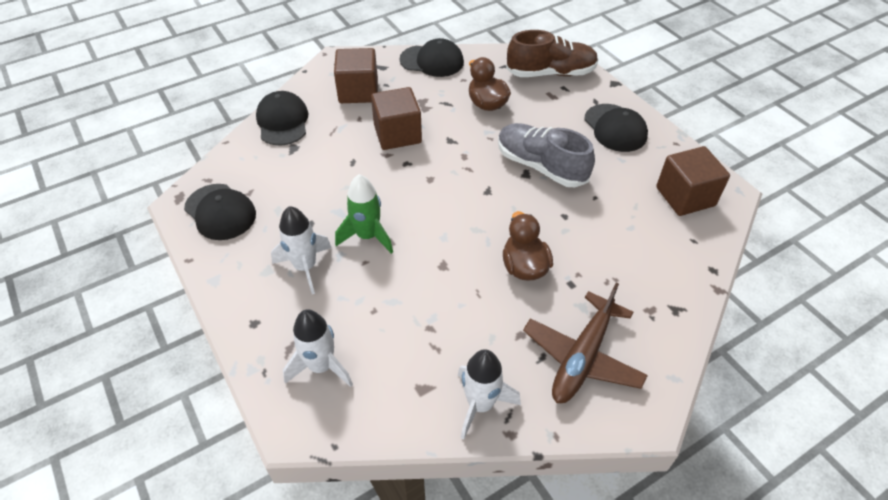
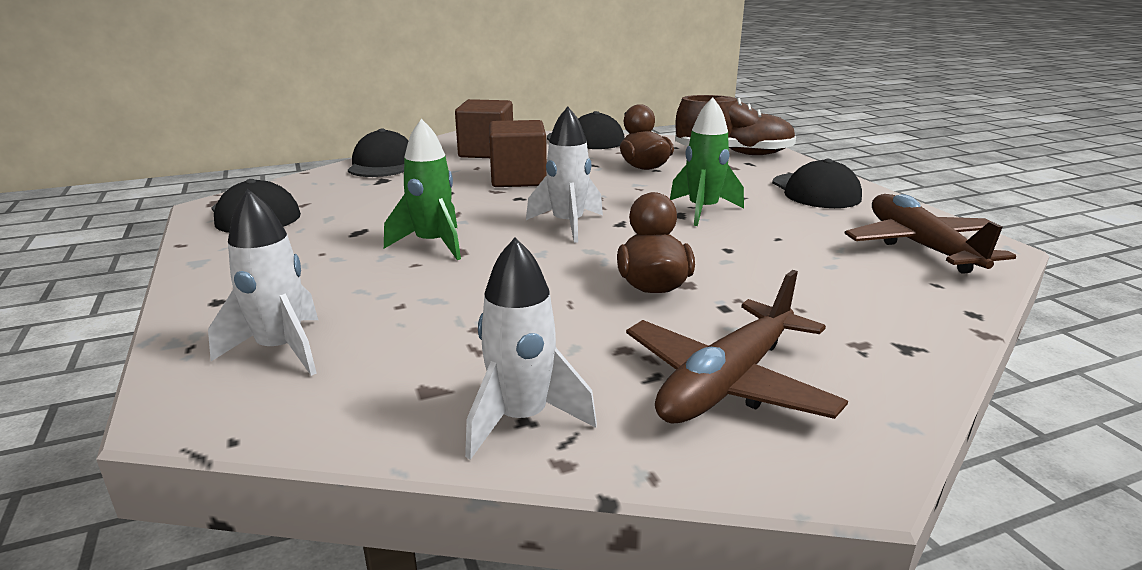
camera: 10 degrees right, 25 degrees down
(305, 267) = (329, 261): white rocket -> white rocket (568, 225)
(541, 166) = (703, 210): grey shoe -> green rocket
(685, 196) = (920, 246): brown cube -> brown plane

